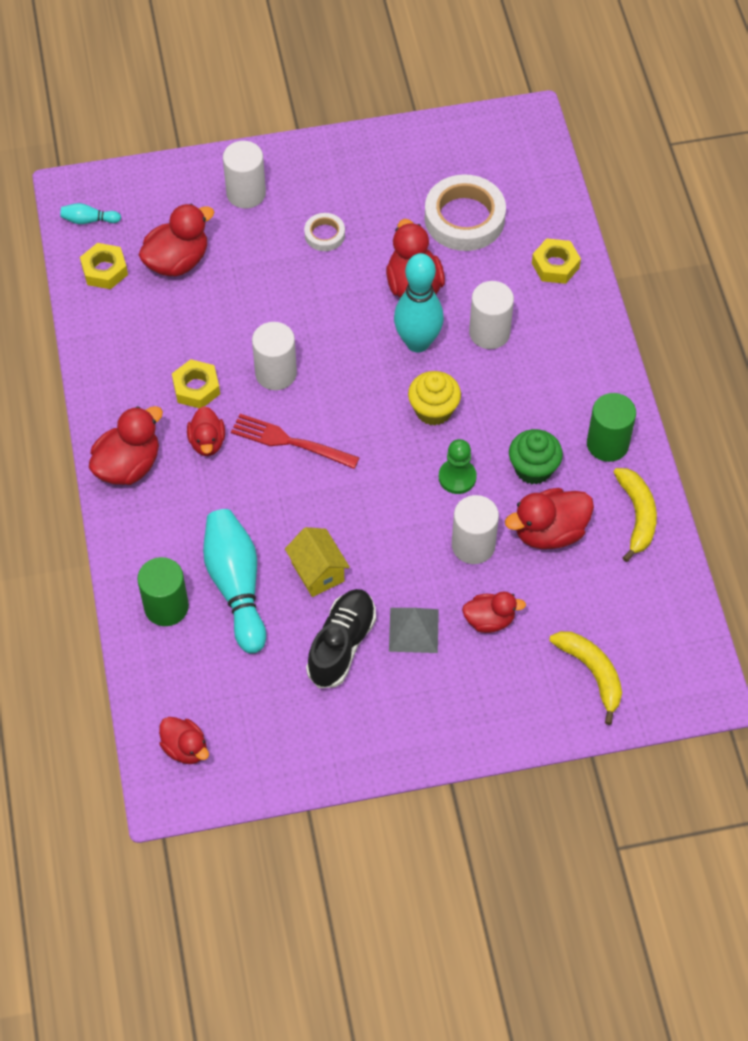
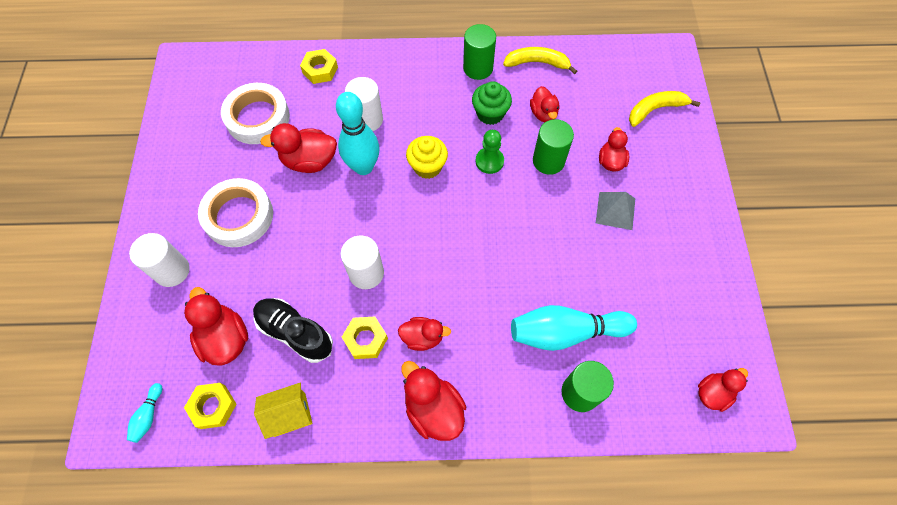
camera: 80 degrees left, 5 degrees up
(290, 442) = (435, 272): red fork -> none
(318, 572) = (559, 269): yellow house -> yellow house (289, 414)
(324, 235) = (238, 216): white tape -> white tape, size x2.00
(341, 645) = (625, 261): black shoe -> black shoe (295, 333)
(473, 545) = (548, 161): white cylinder -> green cylinder
(549, 532) = (543, 114): red duck -> red duck, size x0.64

